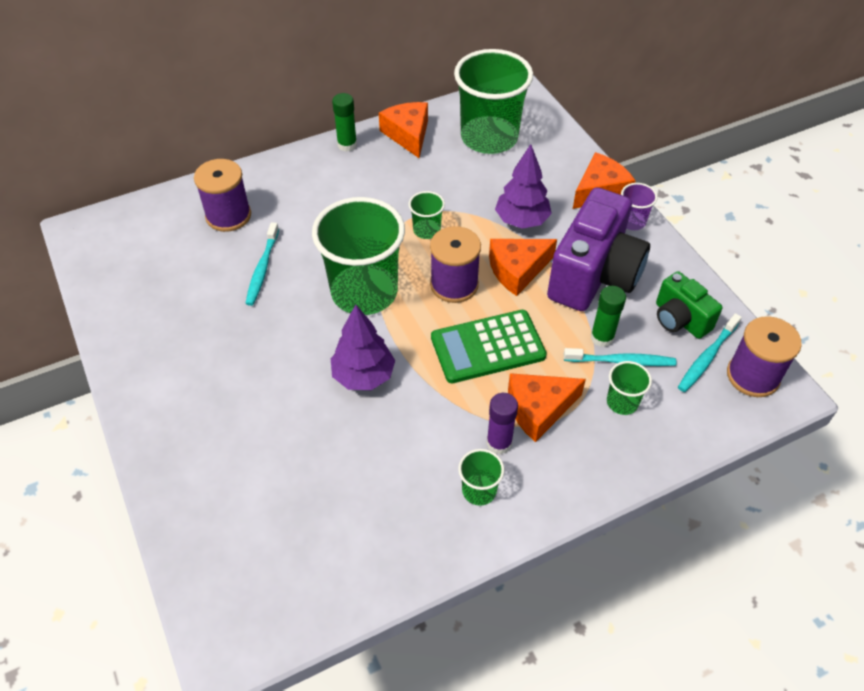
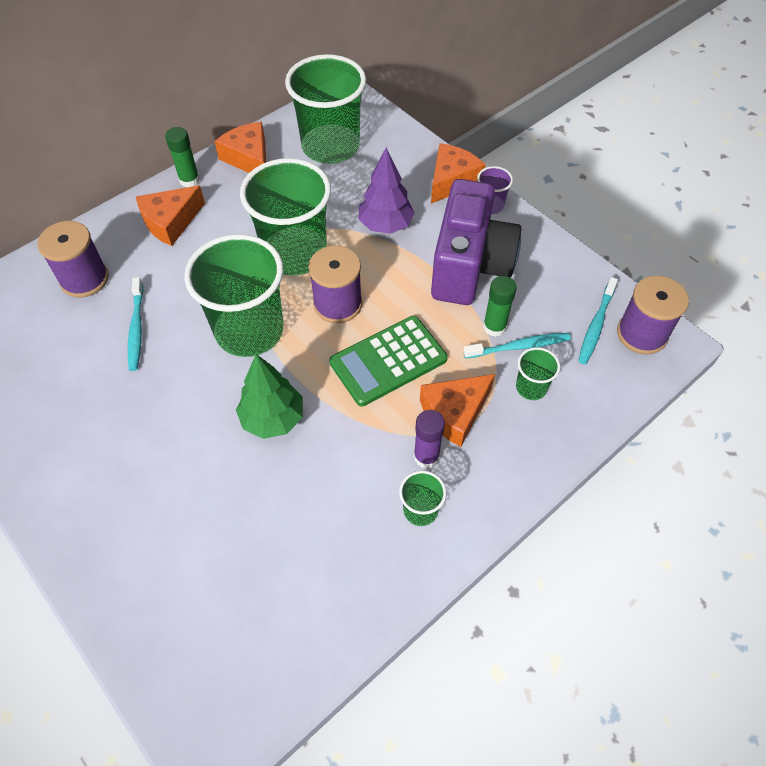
camera: 15 degrees left, 5 degrees up
(363, 376) = (273, 418): purple tree -> green tree
(426, 230) = (295, 253): green cup -> green cup, size x2.29
(517, 270) = (395, 276): orange cheese -> orange cheese (170, 222)
(679, 319) = (561, 293): green camera -> none

